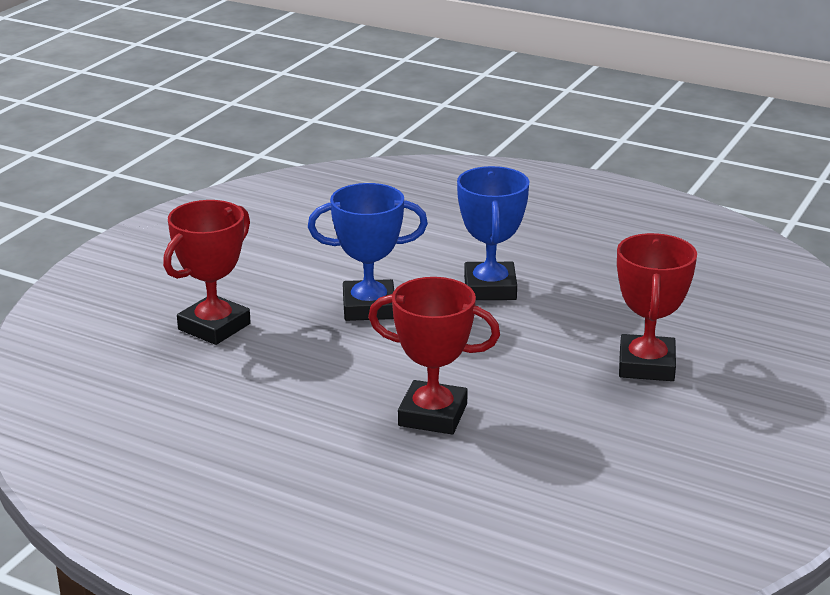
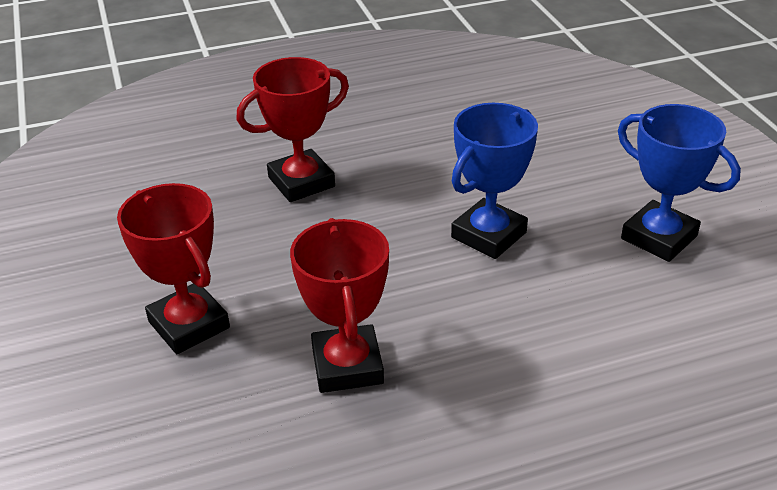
camera: 135 degrees right, 10 degrees up
(214, 327) = (553, 152): red trophy -> red trophy (347, 365)
(490, 288) = (431, 323): blue trophy -> blue trophy (659, 237)

